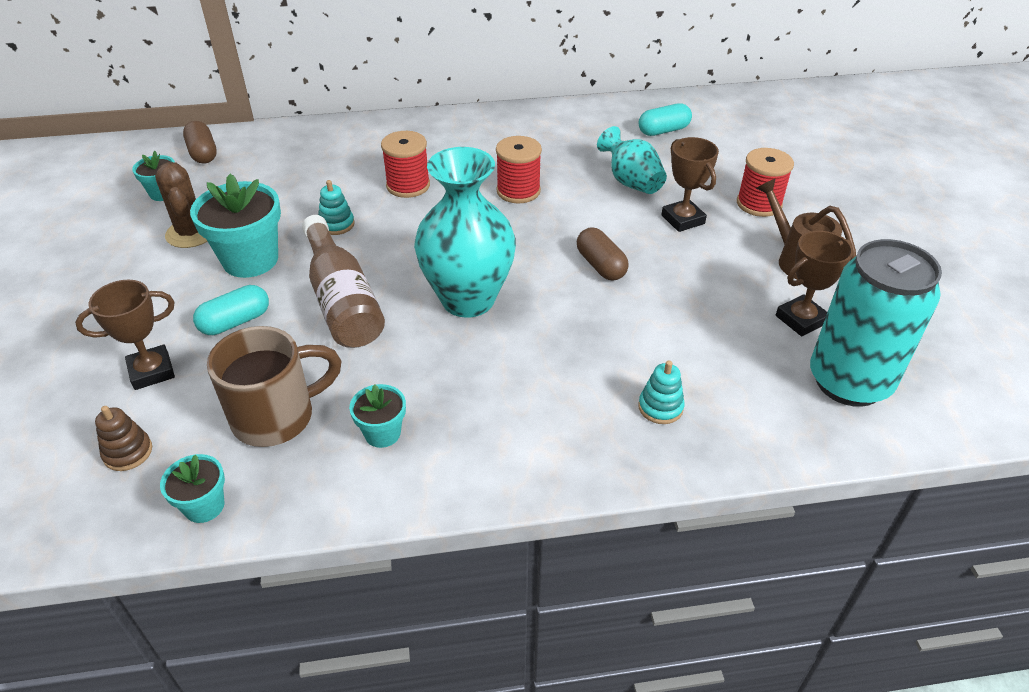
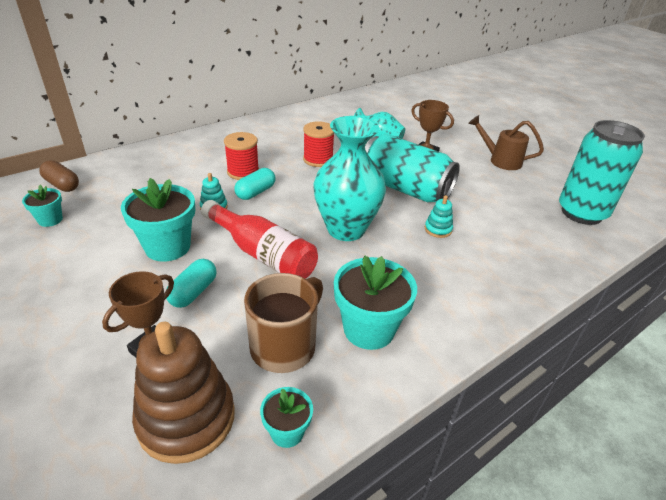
camera: 30 degrees left, 5 degrees down
(128, 452) = (186, 418): brown stacking toy -> brown stacking toy, size x2.25
(191, 233) = (100, 241): brown cactus -> none
(342, 301) = (262, 254): brown bottle -> red bottle
(382, 433) = (369, 329): turquoise flower pot -> turquoise flower pot, size x1.88
(601, 265) = (405, 189): brown capsule -> turquoise can
(660, 407) = (510, 256): turquoise stacking toy -> turquoise stacking toy (438, 229)
(663, 131) = (370, 111): turquoise capsule -> turquoise capsule (255, 192)
(759, 204) = (455, 137): red spool -> none
(801, 319) = (531, 189): brown trophy -> none

